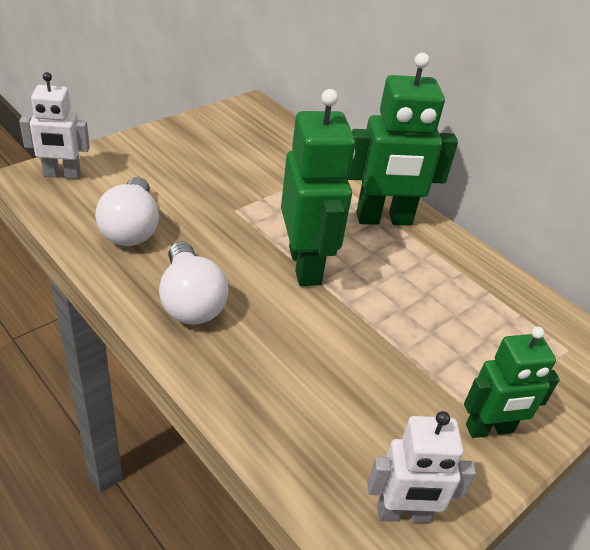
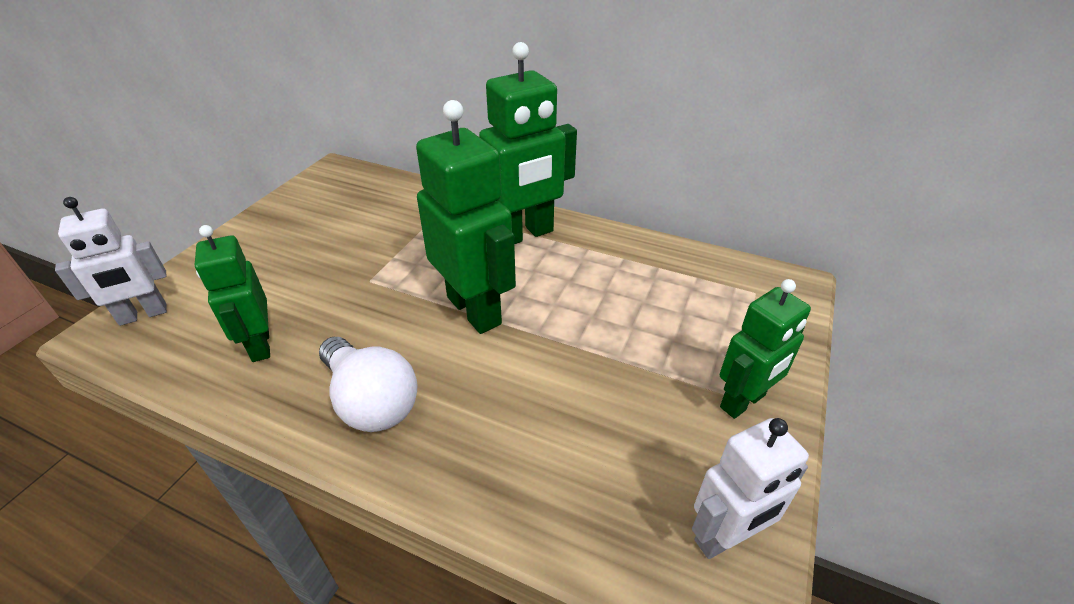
camera: 20 degrees left, 0 degrees up
(131, 228) = (260, 345): white light bulb -> green robot

